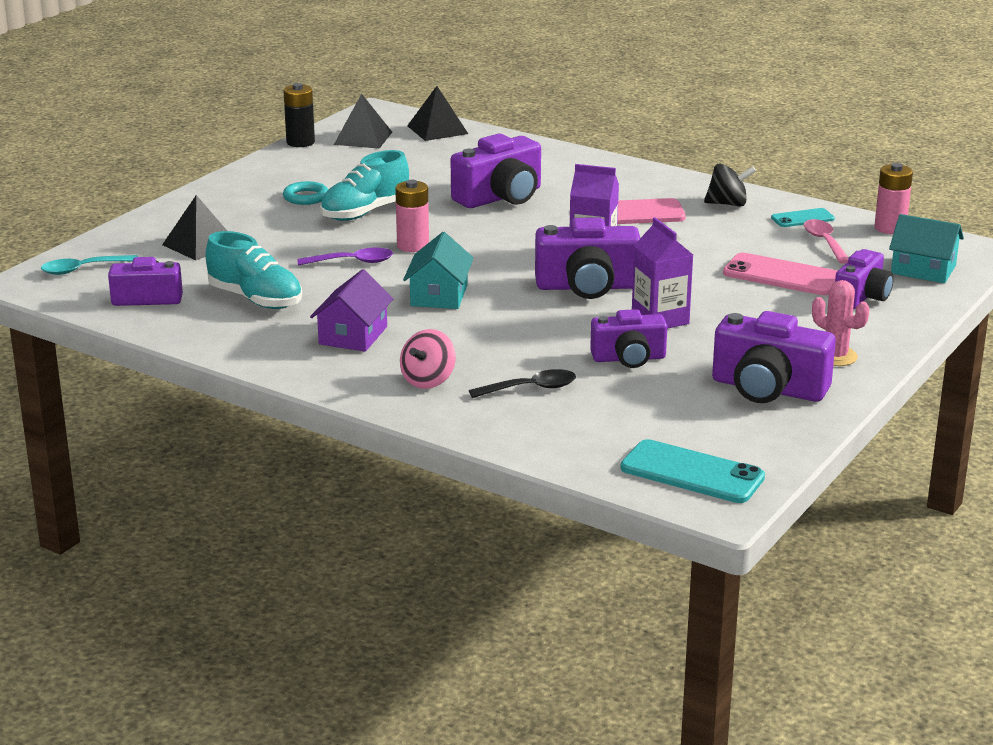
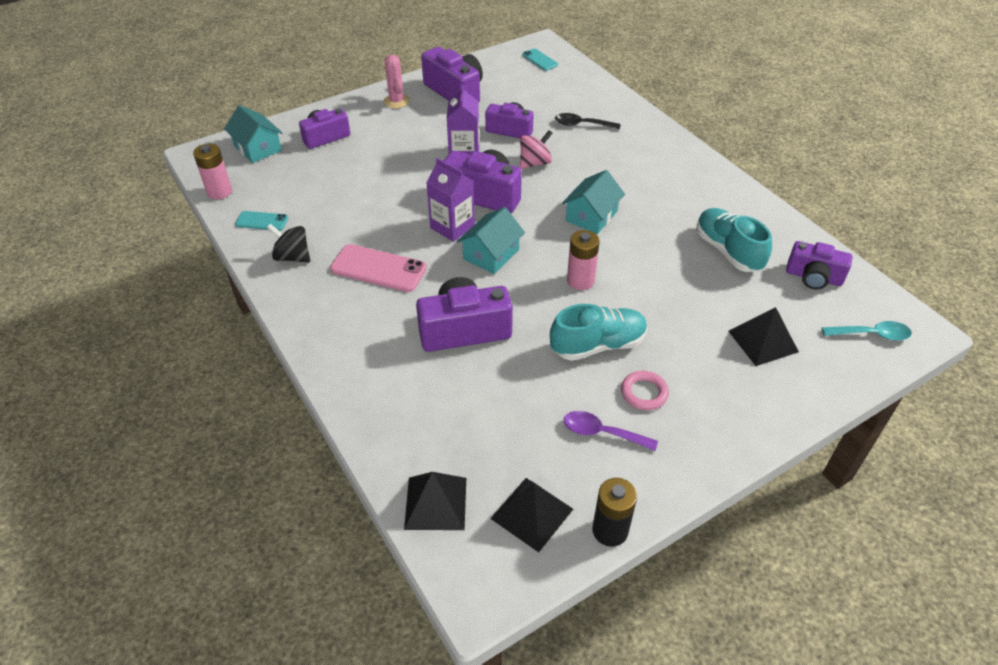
camera: 155 degrees left, 20 degrees up
(306, 197) = (644, 393): turquoise ring -> pink ring
(353, 262) = (638, 274): purple spoon -> purple spoon (602, 433)
(353, 335) = (668, 194): purple house -> none
(428, 380) = (638, 145): pink spinning top -> pink spinning top (535, 163)
(526, 244) = (491, 254): none -> turquoise house
(692, 473) = (540, 60): turquoise phone -> turquoise phone, size x0.57
(782, 275) = (349, 168): pink phone -> none
(824, 242) = (281, 191): pink spoon -> none

